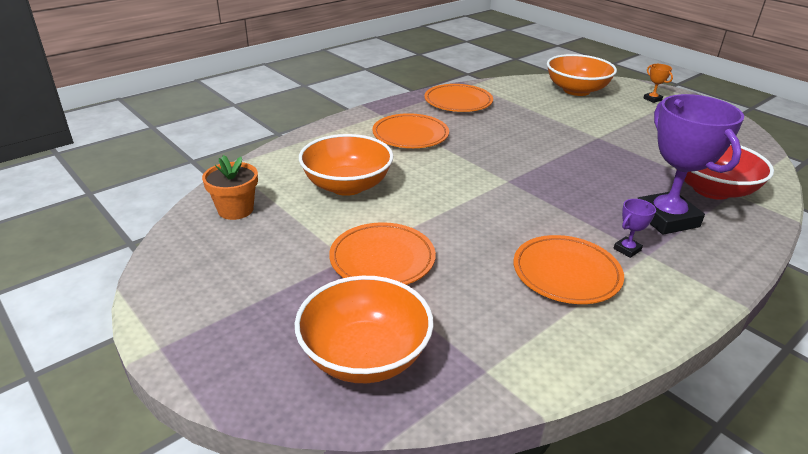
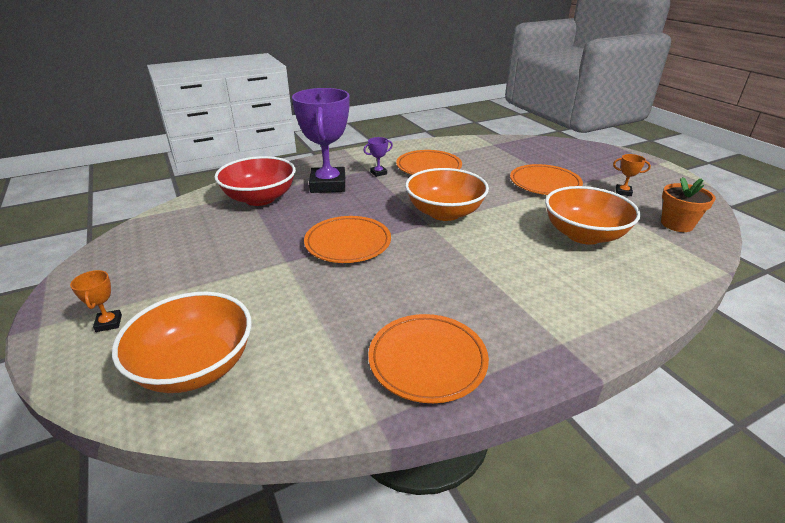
camera: 165 degrees left, 0 degrees up
(272, 255) = (623, 192): none -> orange trophy
(365, 356) = (550, 152): orange bowl -> orange bowl (444, 212)
(410, 135) = (517, 292): orange plate -> orange plate (348, 243)

